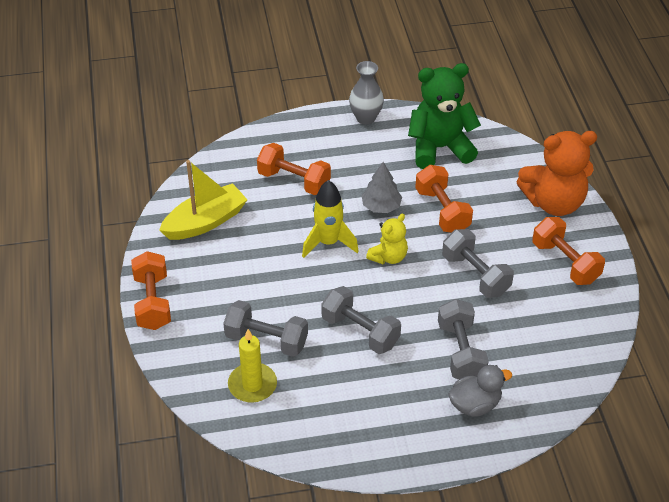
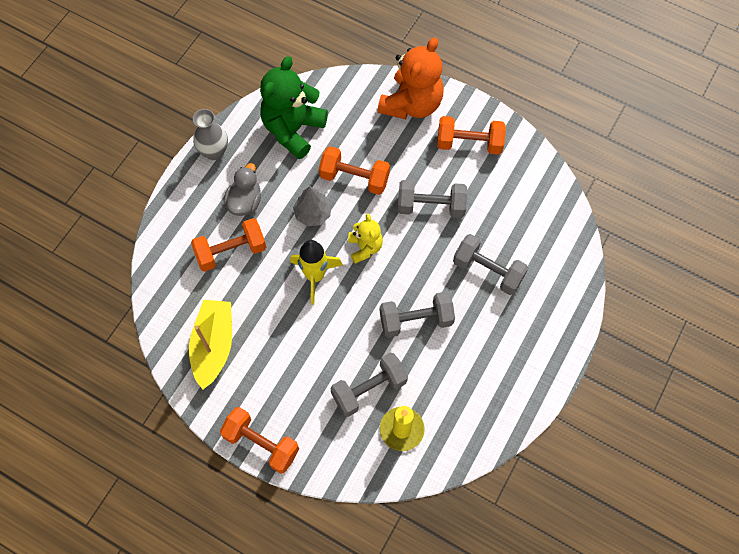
camera: 50 degrees left, 20 degrees up
(475, 404) = (538, 298): grey duck -> grey duck (245, 202)

